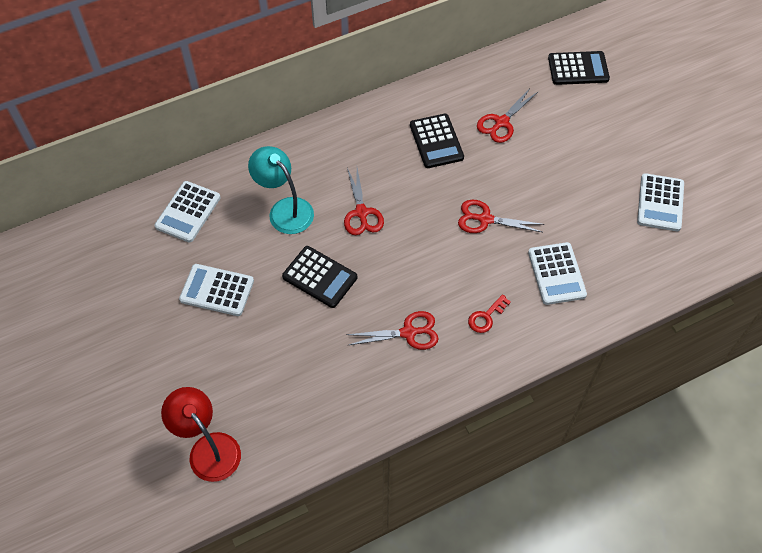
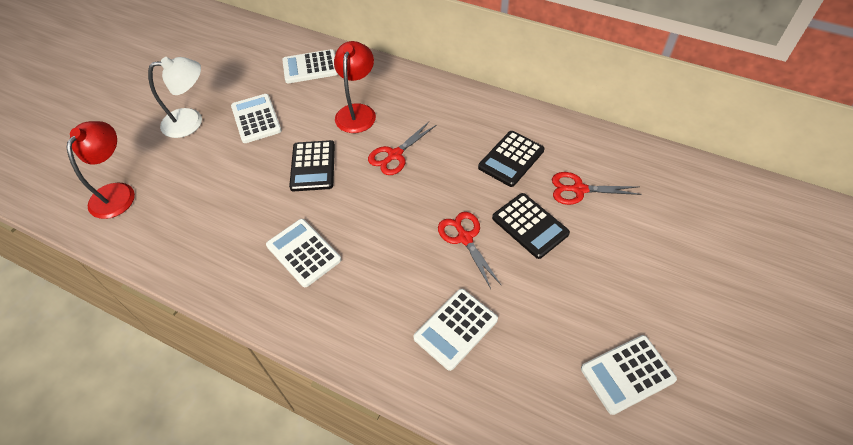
camera: 55 degrees right, 5 degrees down
(167, 345) = (191, 121): none -> white lamp
(285, 209) = (357, 112): turquoise lamp -> red lamp
(409, 332) = (303, 253): red scissors -> white calculator
(486, 317) = (362, 299): red key -> none
(578, 69) = (705, 209): black calculator -> black calculator (530, 226)

